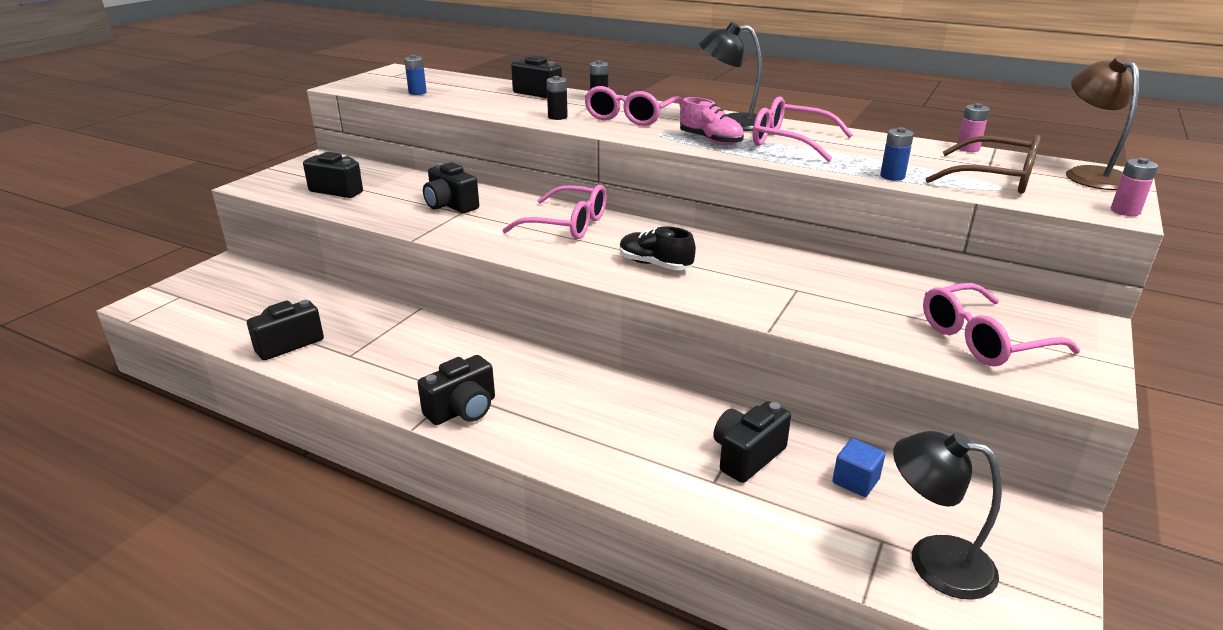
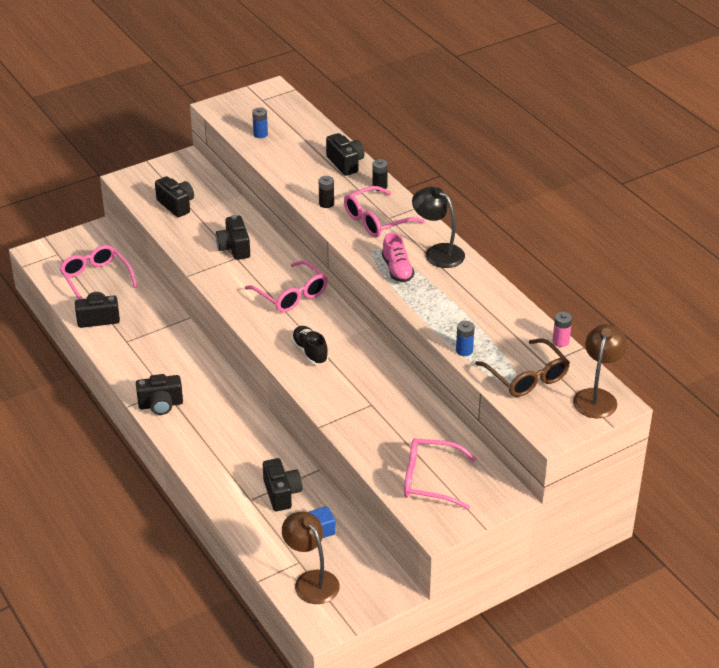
camera: 30 degrees right, 10 degrees up
(747, 456) = (281, 493): black camera -> black camera turned 90 degrees clockwise
(790, 142) = (448, 290): pink glasses -> pink glasses (96, 279)
(933, 560) = (311, 580): black lamp -> brown lamp
(1125, 211) = (557, 434): pink battery -> none

